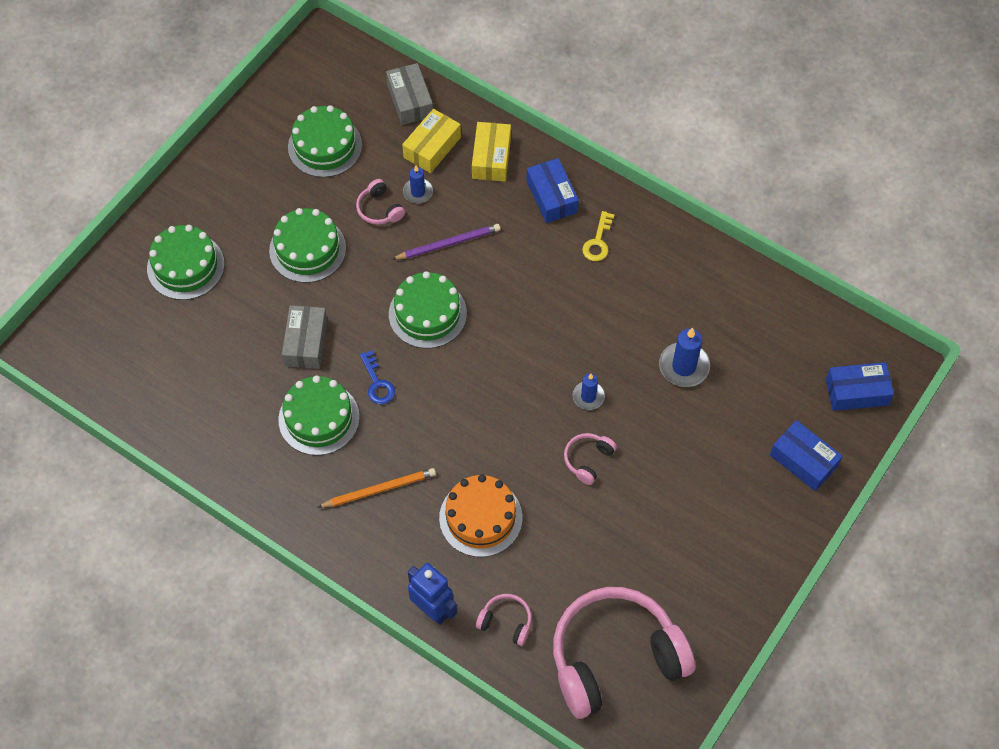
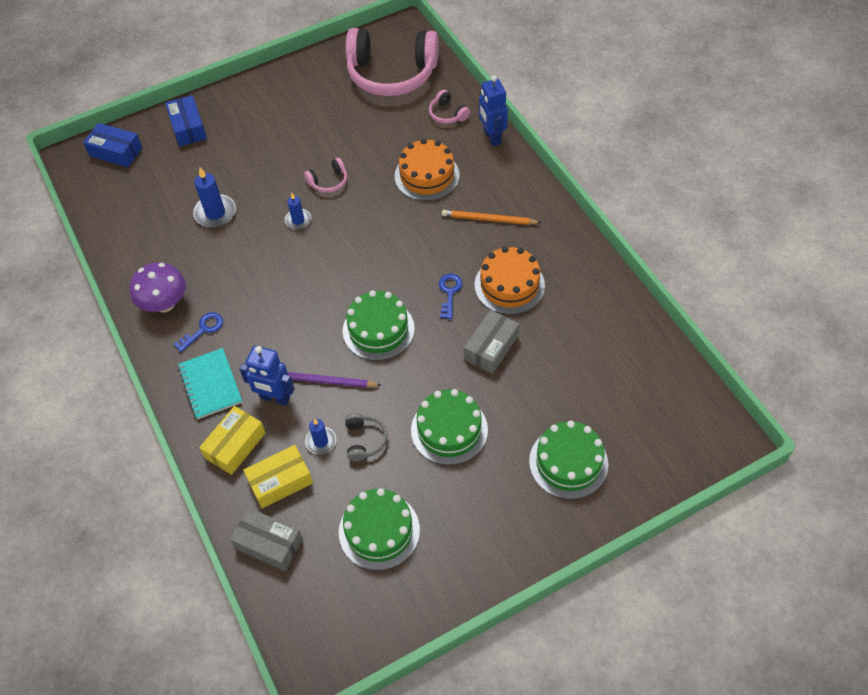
camera: 150 degrees left, 5 degrees down
(319, 418) = (509, 285): green cake -> orange cake
(379, 209) = (365, 440): pink headphones -> grey headphones
(410, 101) = (269, 544): grey box -> grey box turned 75 degrees counterclockwise
(484, 210) = (275, 398): none -> blue robot
(551, 197) = (210, 384): blue box -> turquoise notebook
(598, 241) = (203, 329): yellow key -> blue key
(655, 250) = (165, 304): none -> purple mushroom

